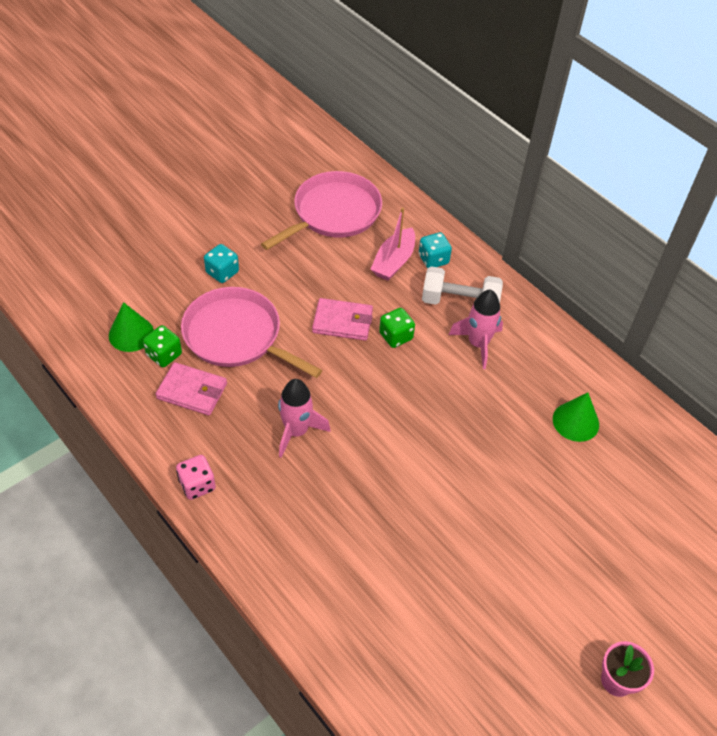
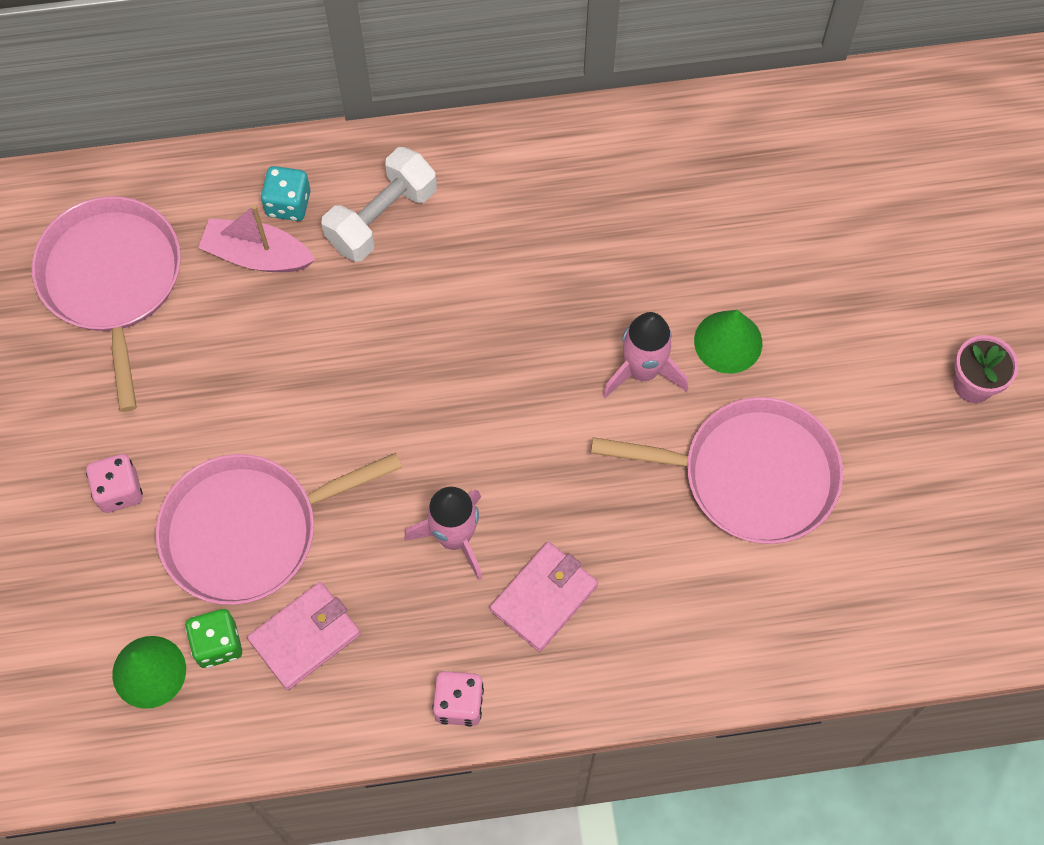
camera: 55 degrees left, 15 degrees up
(222, 272) = (119, 490): turquoise dice -> pink dice
(342, 322) = (316, 381): pink wallet -> pink wallet (544, 598)
(393, 262) = (257, 255): pink boat -> pink boat turned 135 degrees clockwise
(396, 336) = (384, 329): green dice -> none
(447, 570) = (750, 475): none -> pink pan
(478, 344) = (462, 239): pink rocket -> pink rocket (642, 370)
(575, 421) = (645, 205): green cone -> green cone (728, 342)

